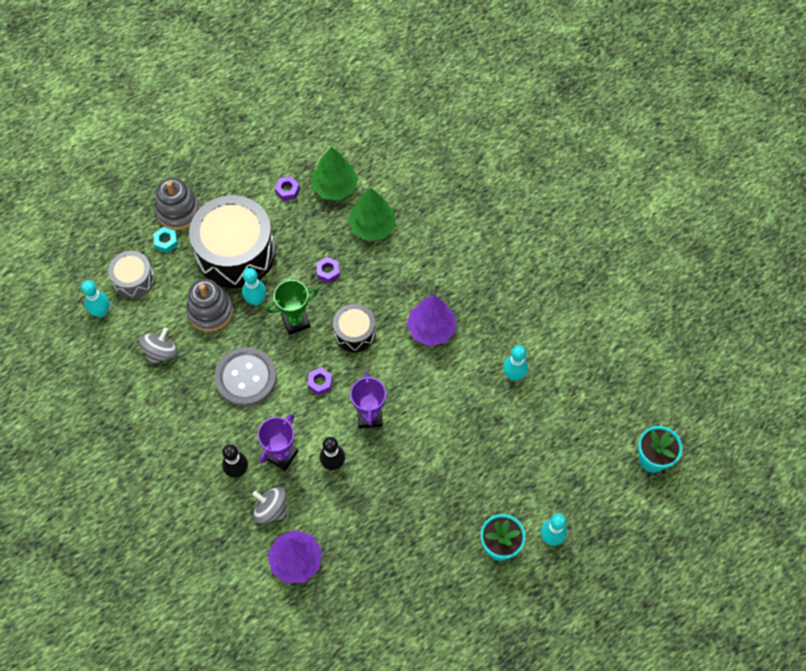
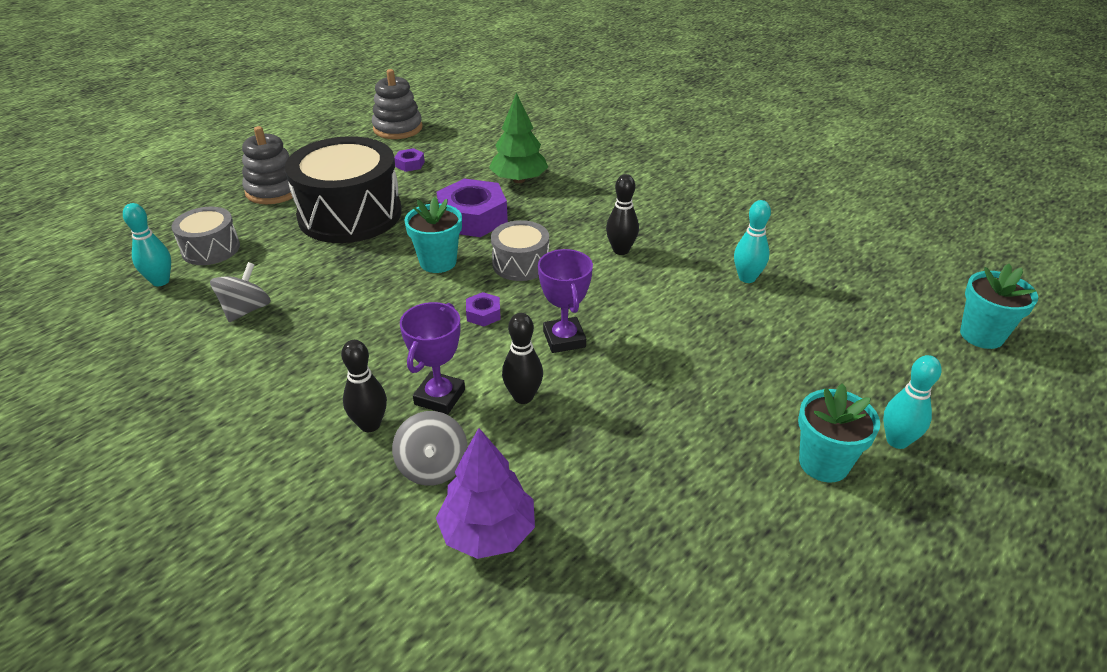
camera: 10 degrees left, 25 degrees down
(166, 241) = (257, 214): turquoise nut -> none
(210, 311) = (318, 265): grey stacking toy -> grey stacking toy (398, 128)
(246, 378) = (374, 321): grey button -> none
(256, 300) = (381, 249): turquoise bowling pin -> none
(271, 510) = (433, 467): grey spinning top -> grey spinning top turned 120 degrees counterclockwise
(296, 321) = (438, 262): green trophy -> turquoise flower pot
(328, 272) = (472, 218): purple nut -> purple nut, size x2.20
(335, 187) = (466, 157): green tree -> none
(355, 333) = (520, 264): black drum -> grey drum
(431, 329) = (621, 250): purple tree -> black bowling pin

